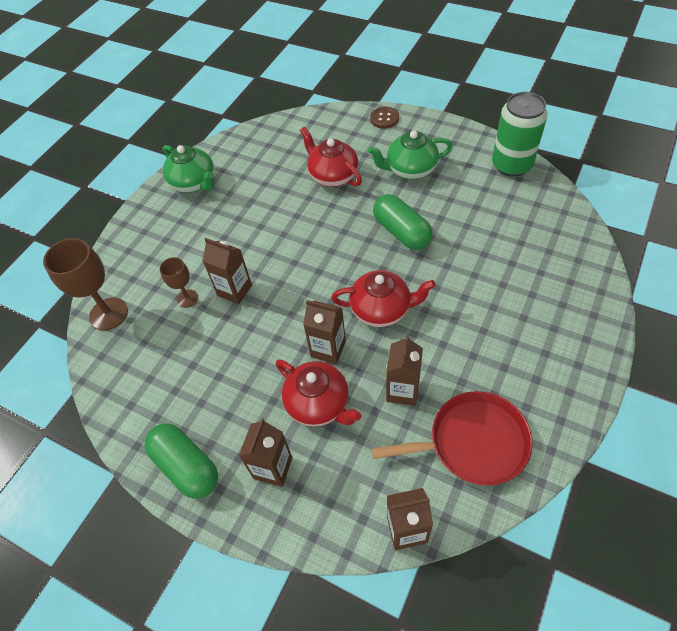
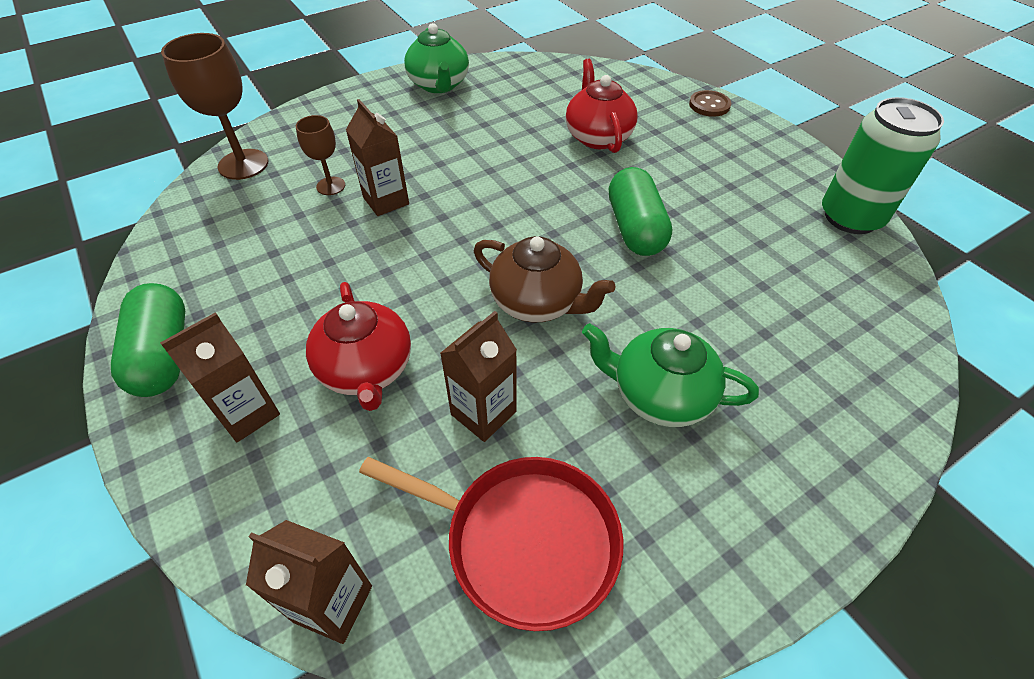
camera: 25 degrees right, 5 degrees down
(328, 349) = (433, 313): brown carton -> none
(381, 309) = (537, 302): red teapot -> brown teapot
(410, 169) = (701, 167): green teapot -> green teapot (659, 395)

